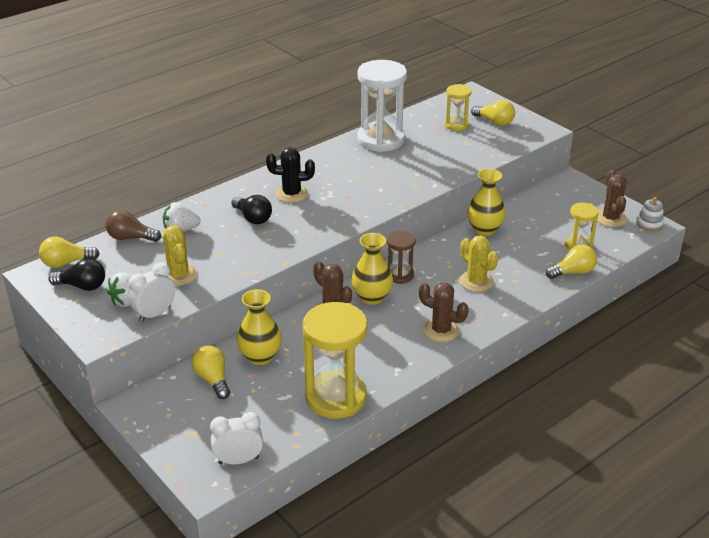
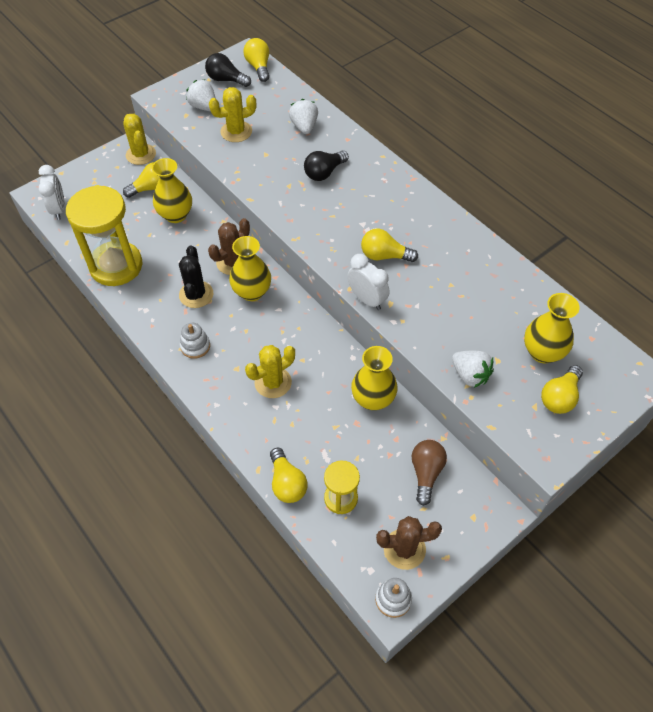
camera: 90 degrees right, 20 degrees up
(82, 286) = (226, 80): black light bulb -> black light bulb turned 105 degrees clockwise
(130, 238) = (293, 98): brown light bulb -> brown light bulb (426, 473)
(150, 394) = (141, 154): none -> yellow cactus
(155, 314) = (184, 123): white clock -> white clock (367, 299)
(291, 194) = (368, 199): black cactus -> black cactus (196, 294)
(362, 187) = (384, 256): none -> yellow light bulb
(381, 140) = (491, 273): white hourglass -> none
(399, 275) = (286, 315): brown hourglass -> none
(441, 330) = (195, 346): brown cactus -> white stacking toy
(456, 125) = (542, 352): yellow hourglass -> yellow vase
(482, 154) = (470, 375): none -> white strawberry

